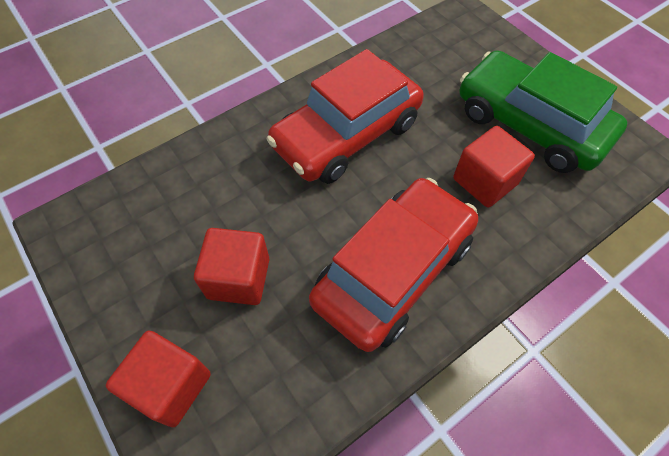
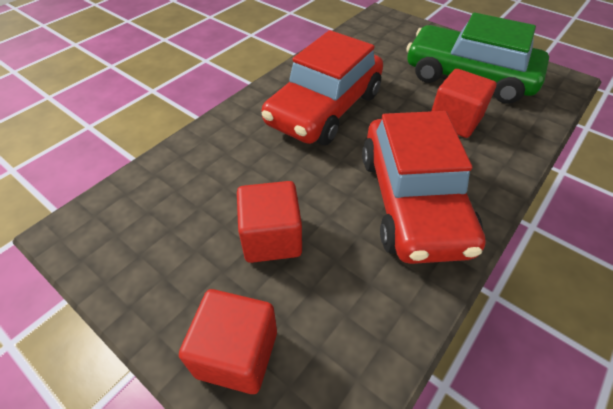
camera: 15 degrees left, 10 degrees down
(393, 271) = (412, 201): red car -> red car turned 150 degrees clockwise

